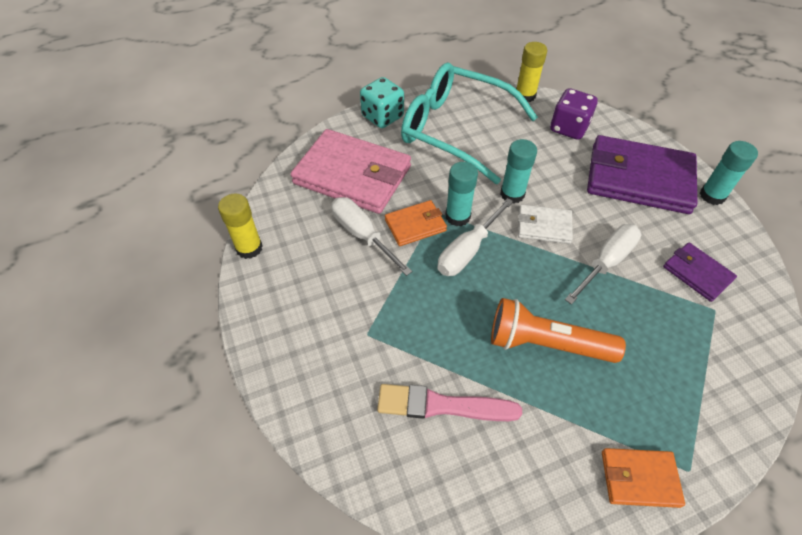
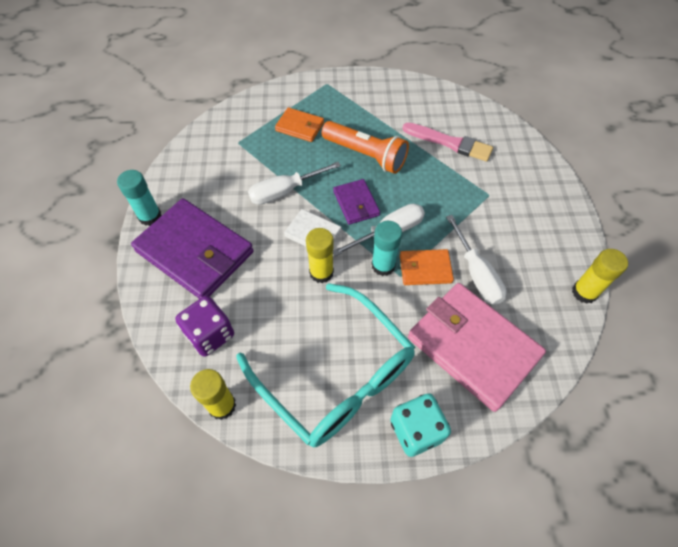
camera: 160 degrees left, 5 degrees up
(512, 194) = (321, 272): turquoise glue stick -> yellow glue stick
(639, 478) = (355, 87): orange wallet -> orange wallet (300, 127)
(697, 273) = (226, 165): purple wallet -> purple wallet (356, 203)

